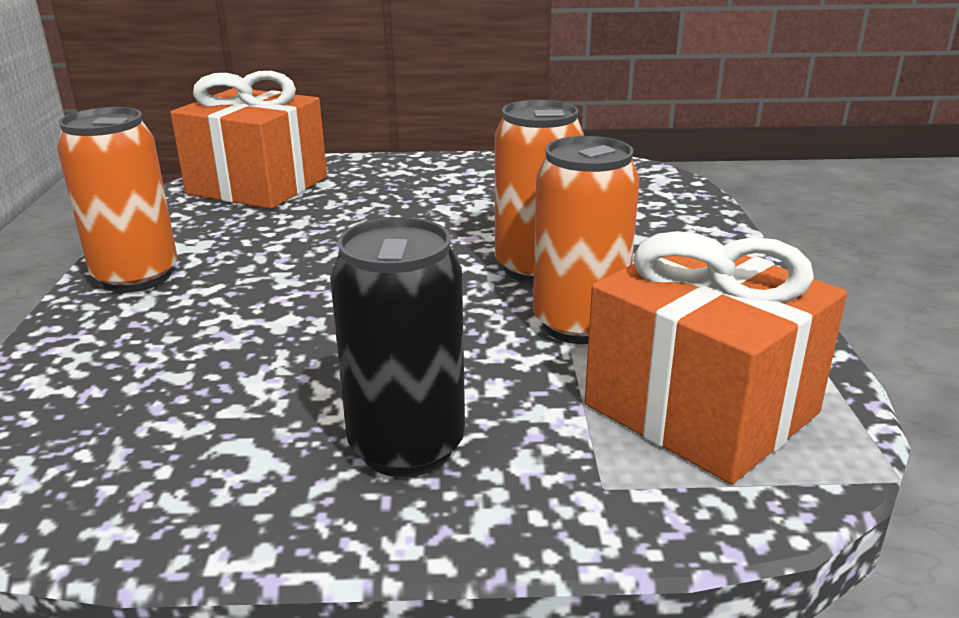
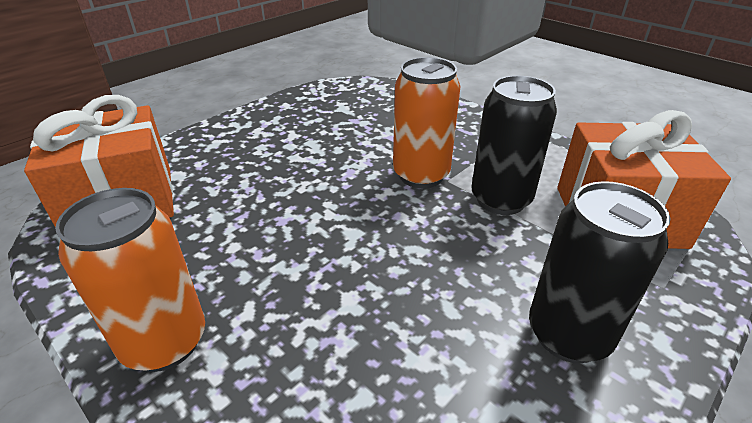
camera: 45 degrees left, 10 degrees up
(579, 325) = (500, 200): orange can -> black can

